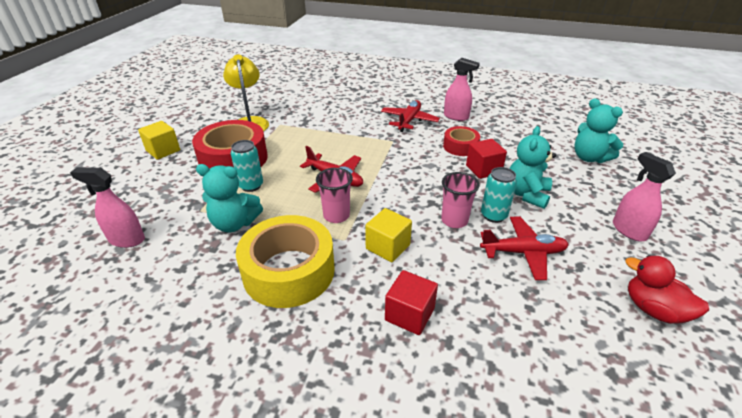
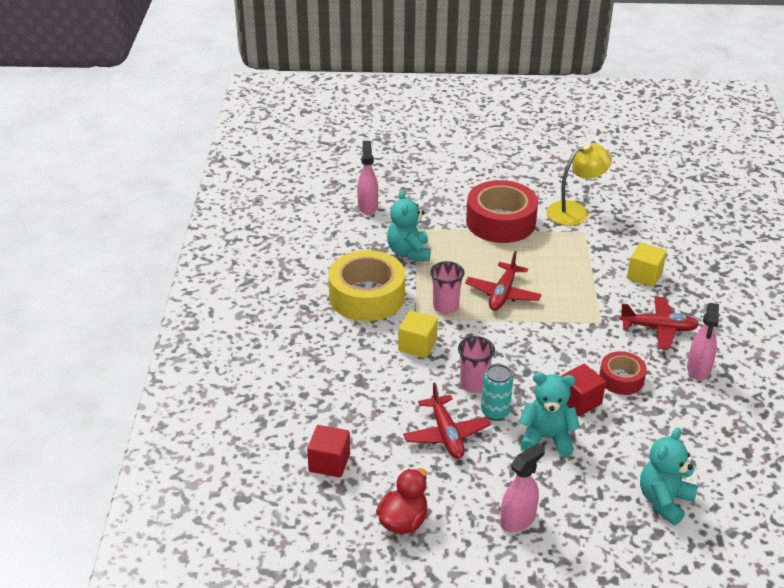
camera: 75 degrees right, 0 degrees up
(163, 150) = (490, 177): yellow cube -> yellow cube (644, 275)
(251, 186) = (464, 245): turquoise can -> none
(409, 314) = (346, 368): red cube -> red cube (329, 462)

